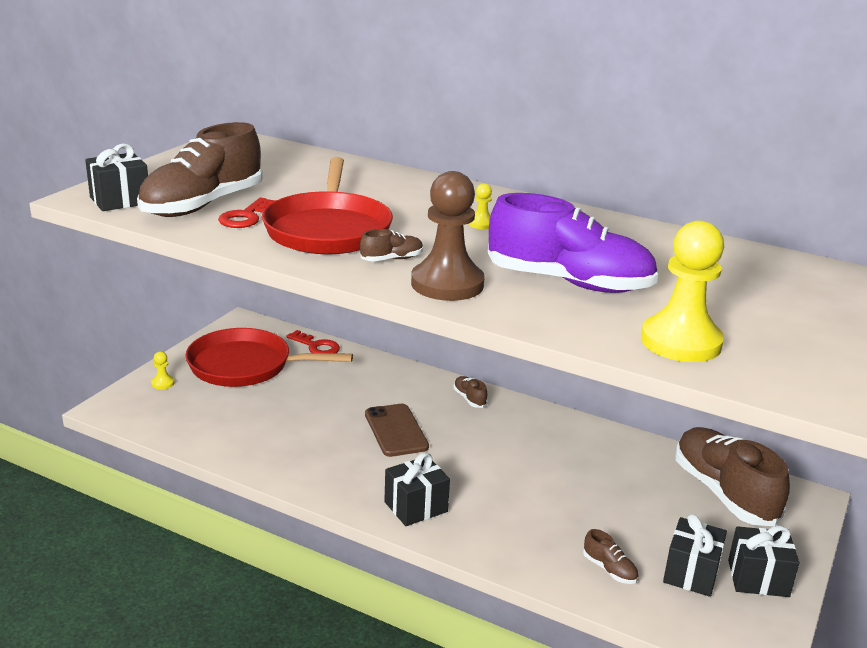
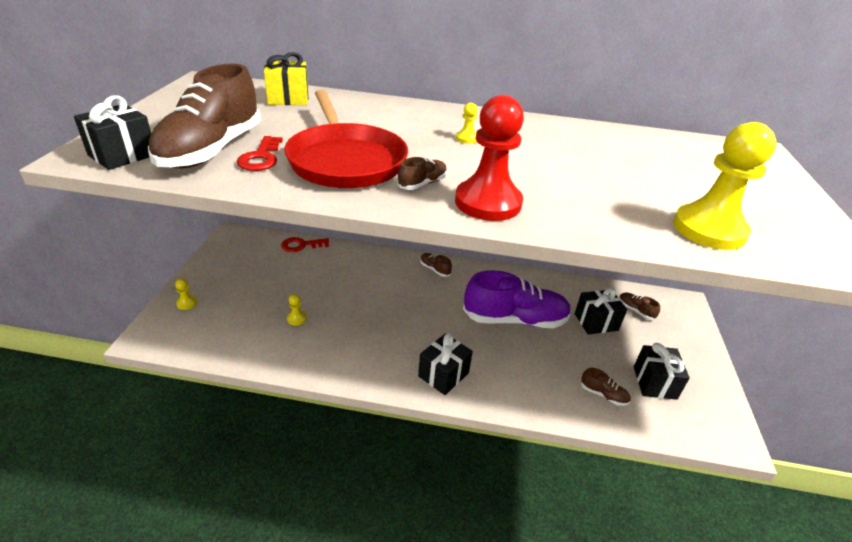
camera: 20 degrees left, 10 degrees up
(245, 366) = (251, 273): red pan -> none
(274, 419) = (296, 318): none -> yellow pawn
(311, 165) = (288, 99): none -> yellow gift
(316, 346) = (301, 245): red key -> red key turned 150 degrees clockwise
(396, 430) = (395, 308): brown phone -> none
(447, 284) = (488, 202): brown pawn -> red pawn
(569, 283) = (579, 185): purple shoe -> purple shoe (515, 319)
(724, 493) = (635, 310): brown shoe -> brown shoe, size x0.41
(758, 578) = (695, 375): black gift -> black gift (596, 322)

